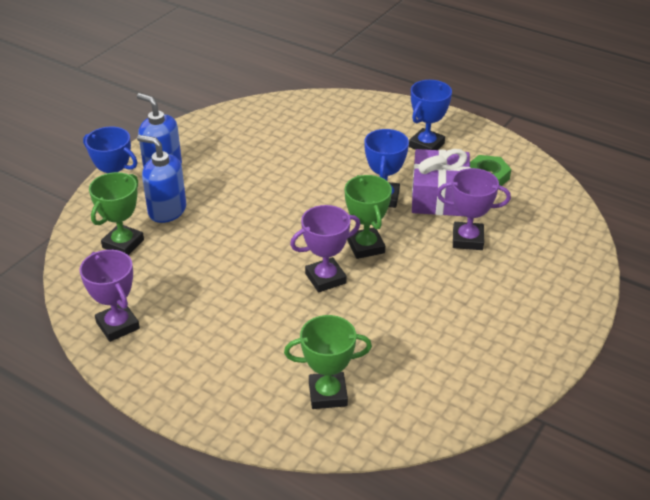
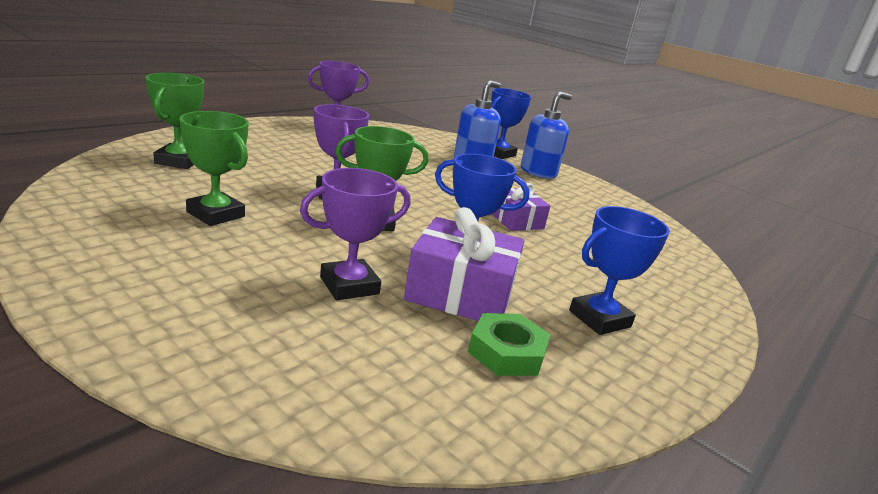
camera: 95 degrees right, 15 degrees down
(123, 244) = (431, 144): green trophy -> green trophy (216, 214)
(302, 178) = (516, 220): none -> purple gift
(426, 145) = (599, 319): blue trophy -> blue trophy turned 75 degrees counterclockwise
(467, 239) = (349, 285): purple trophy -> purple trophy turned 45 degrees clockwise

